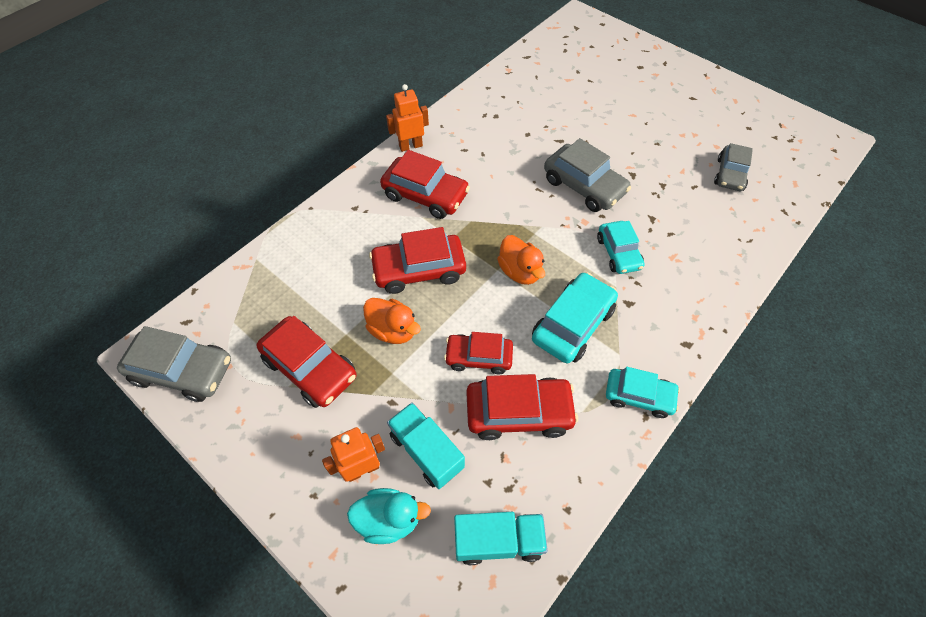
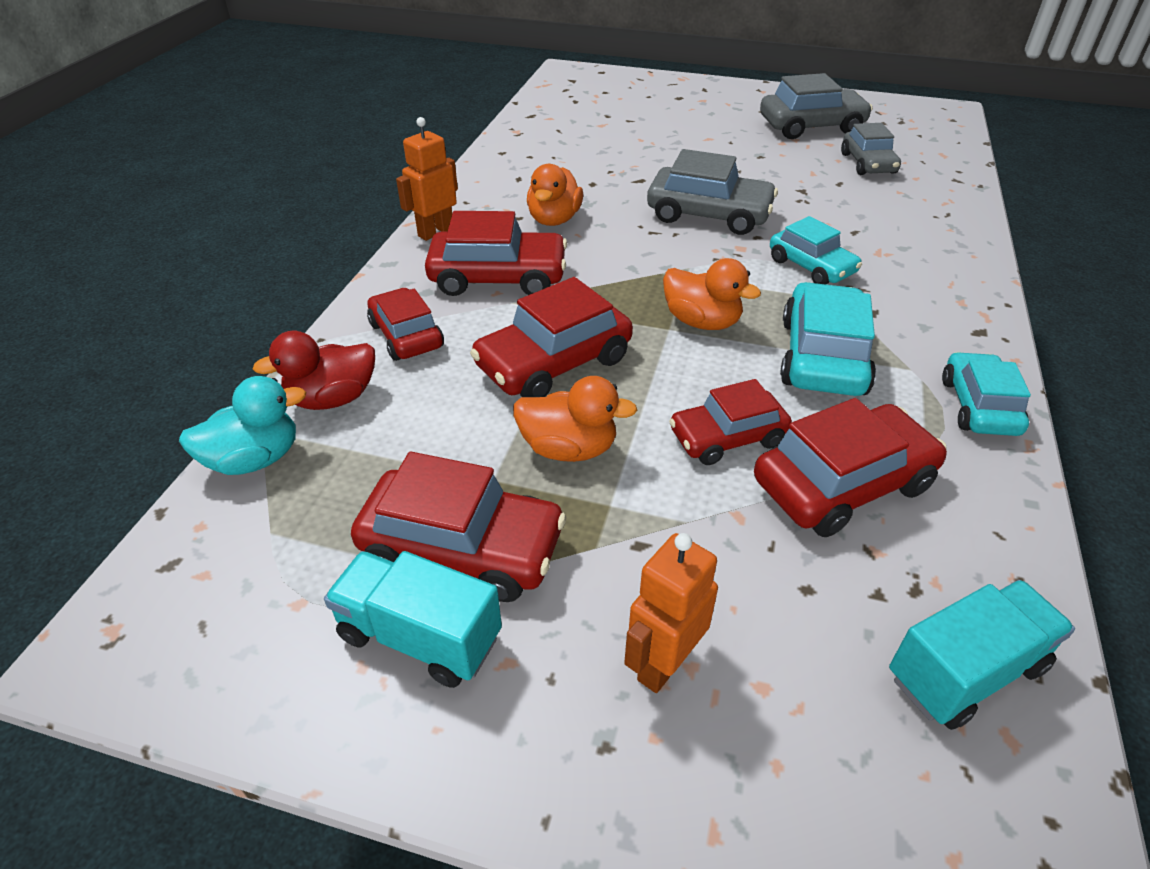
camera: 25 degrees left, 15 degrees down
(182, 371) = (204, 646): grey car -> grey car (811, 126)
(297, 251) = (332, 399): none -> red duck
(354, 221) = (406, 335): none -> red car
(389, 519) = (769, 723): turquoise duck -> turquoise duck (254, 459)
(426, 451) = (749, 591): turquoise truck -> turquoise truck (419, 637)
(485, 158) = (554, 219): none -> orange duck
(639, 396) = (979, 406): turquoise car -> turquoise car turned 75 degrees counterclockwise

